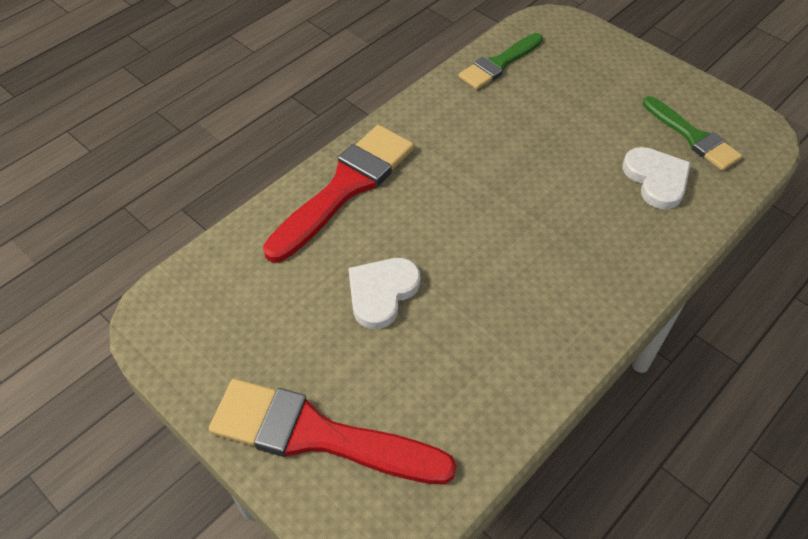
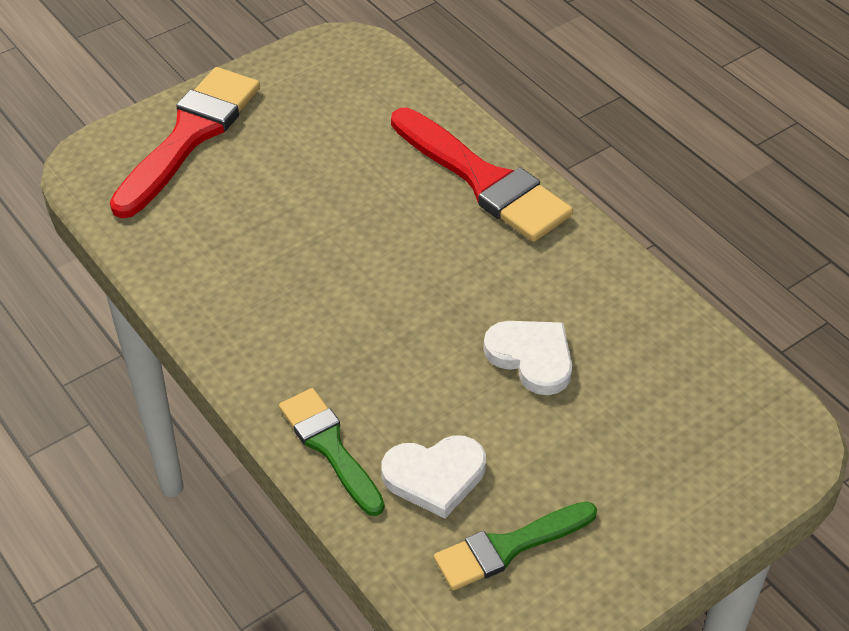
camera: 100 degrees right, 5 degrees down
(382, 293) = (330, 193): white heart -> white heart (531, 357)
(499, 64) = (693, 356): green brush -> green brush (330, 447)

